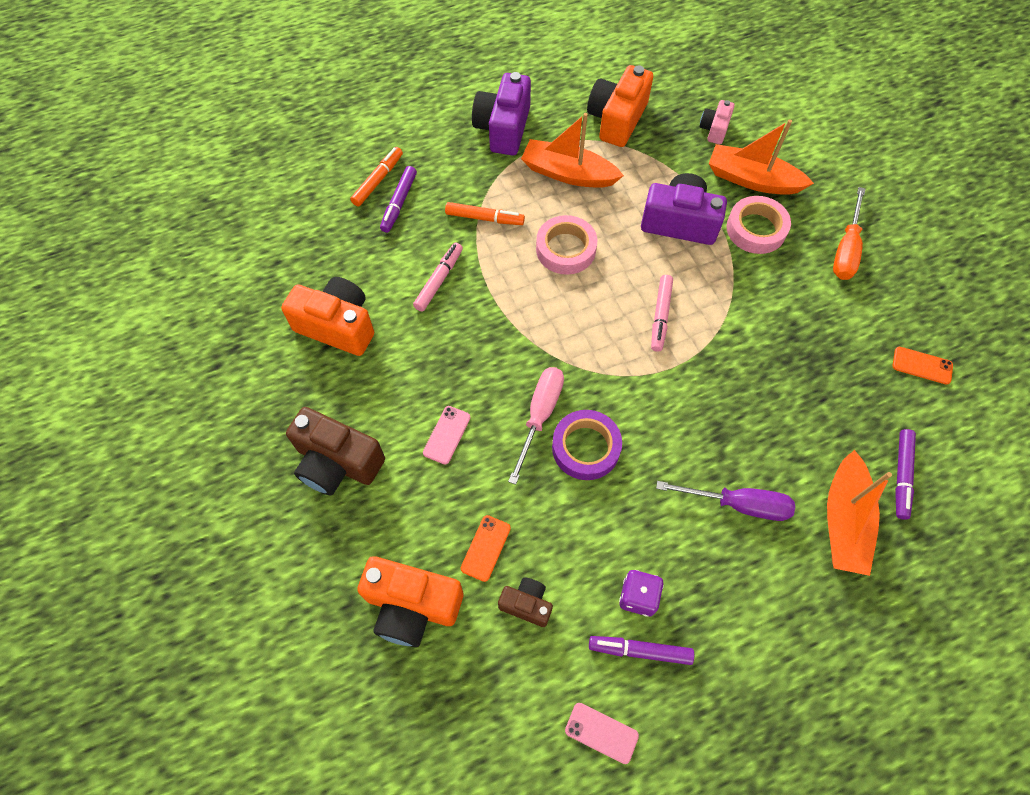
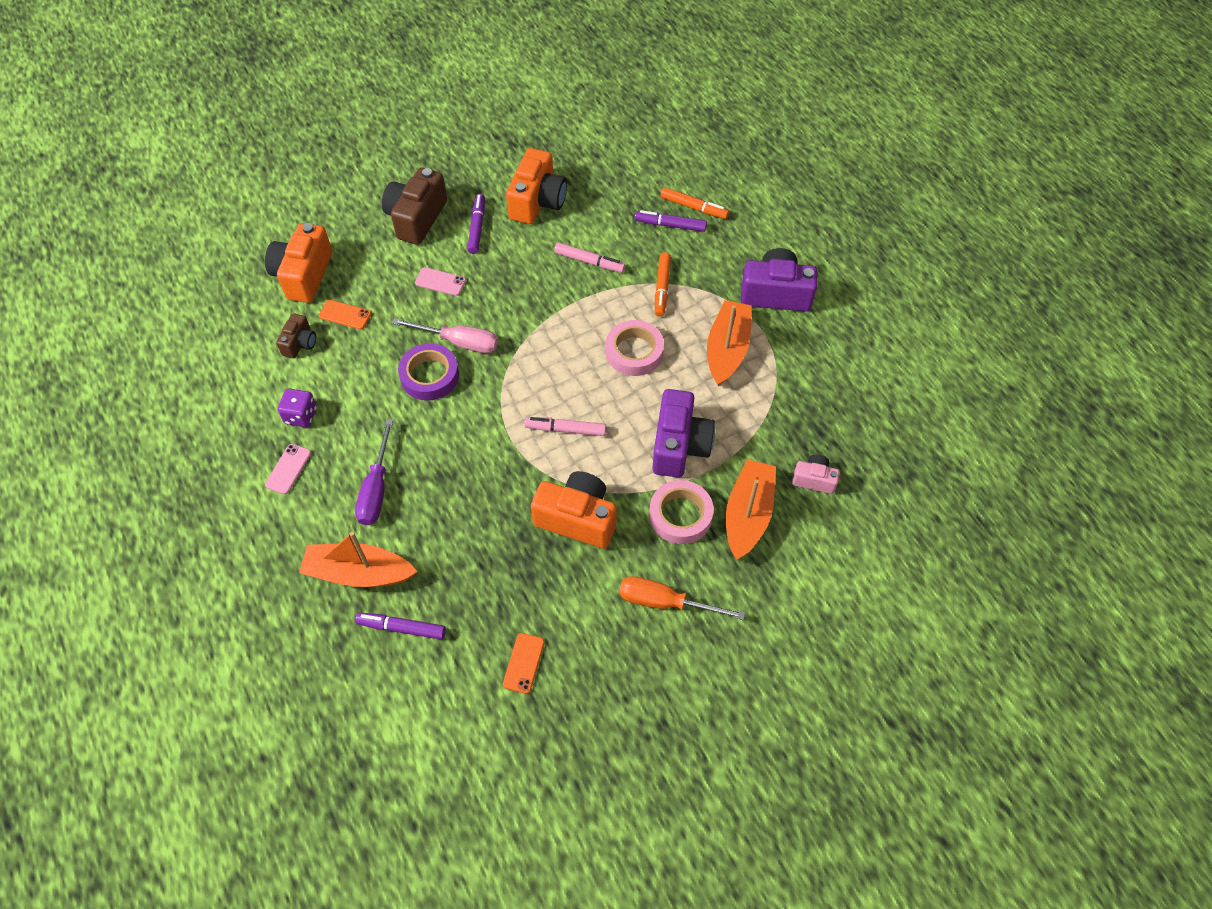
camera: 85 degrees right, 5 degrees down
(601, 733) = (203, 394): pink phone -> pink phone (288, 469)
(617, 119) = (809, 388): orange camera -> orange camera (577, 519)
(640, 651) = (259, 417): purple marker -> purple marker (477, 227)

